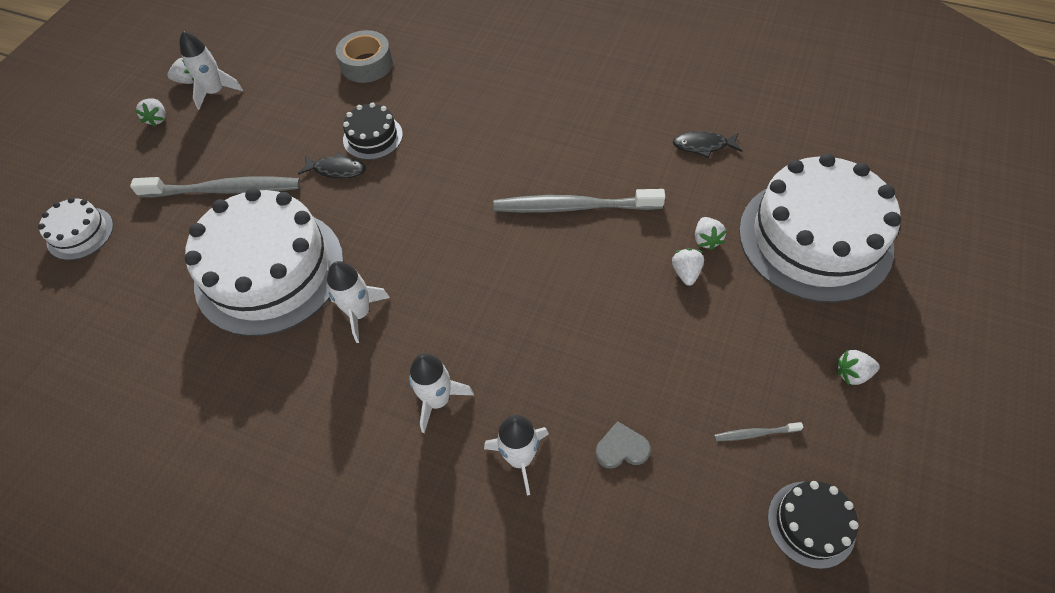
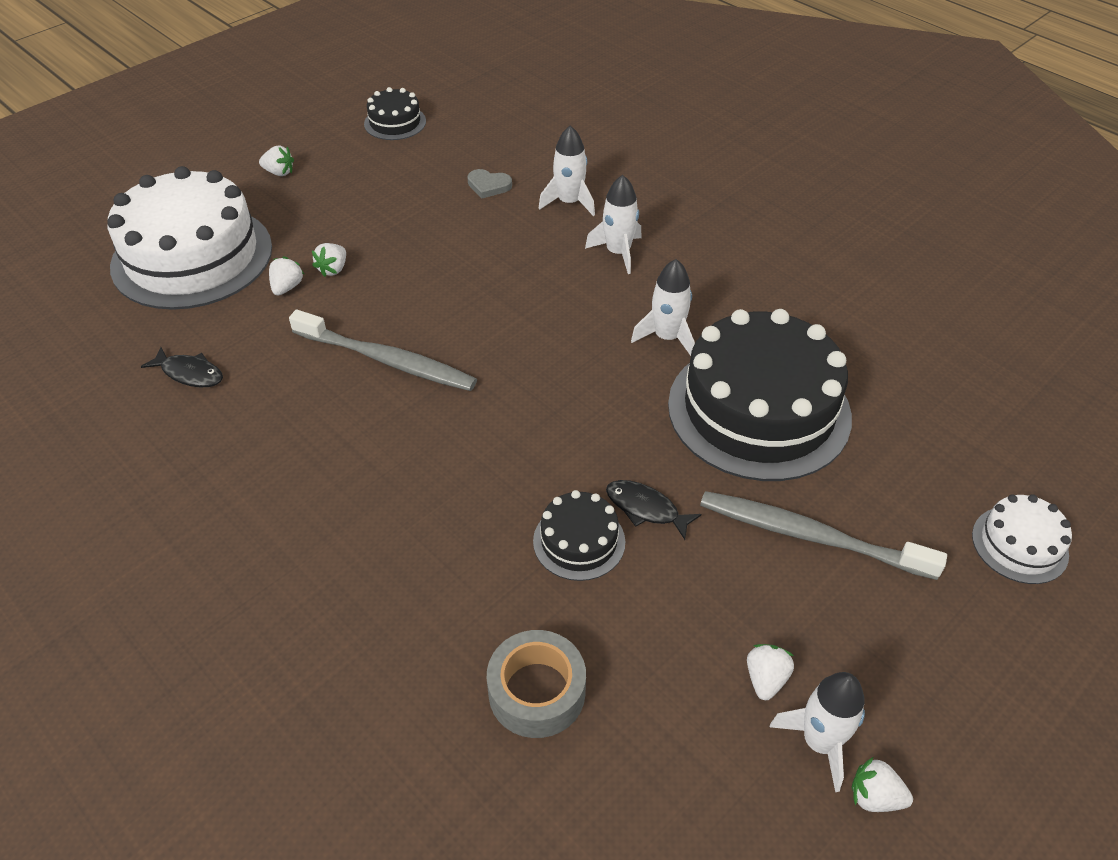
camera: 160 degrees left, 10 degrees down
(157, 119) = (927, 720): white strawberry -> white strawberry (765, 679)
(269, 271) = (759, 410): white cake -> black cake
(754, 433) = (385, 166): grey toothbrush -> none

